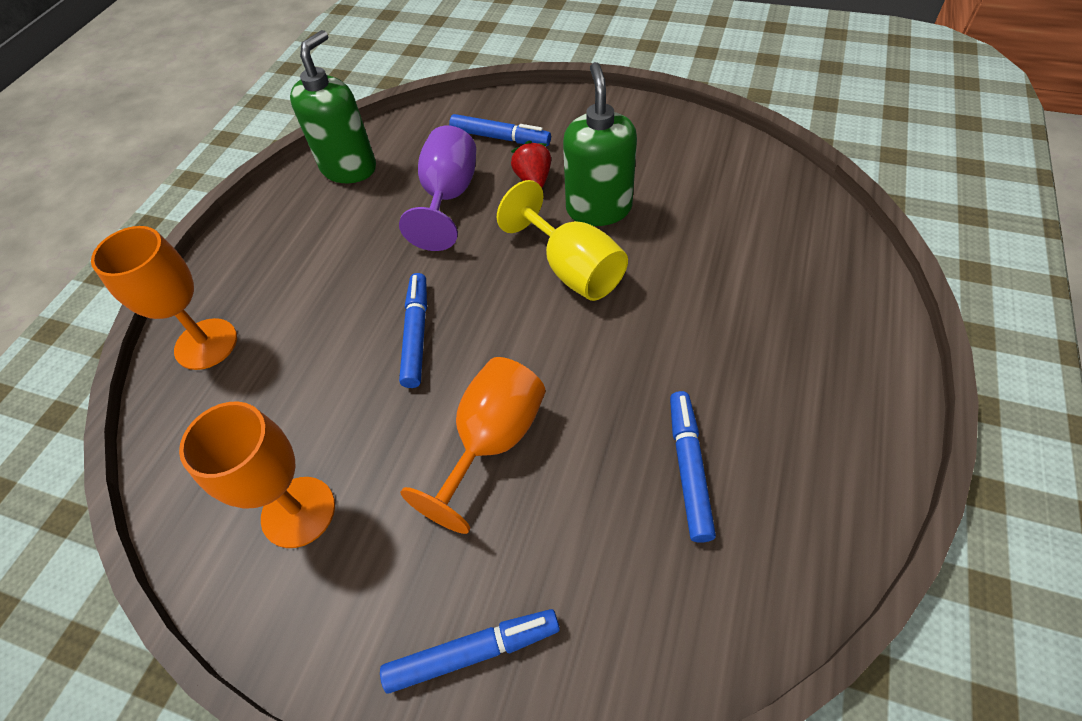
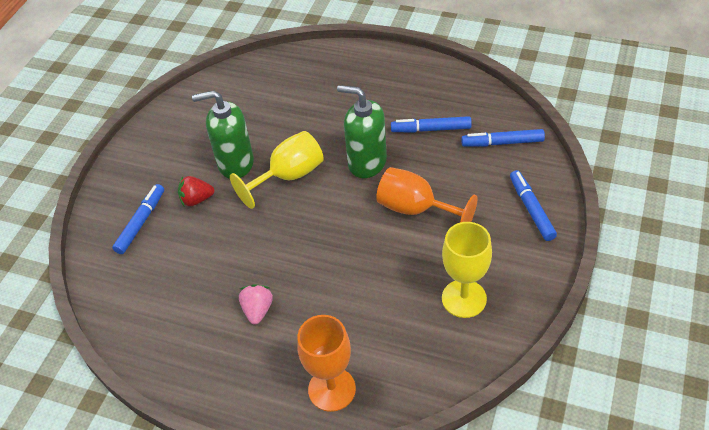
camera: 90 degrees left, 5 degrees down
(298, 512) = (464, 298): orange goblet -> yellow goblet
(344, 260) = (258, 310): none -> pink strawberry
(349, 168) = (148, 325): green soap dispenser -> green soap dispenser (367, 162)
(417, 334) = (334, 255): blue marker -> blue marker (502, 142)
(448, 197) = (203, 250): purple goblet -> none

